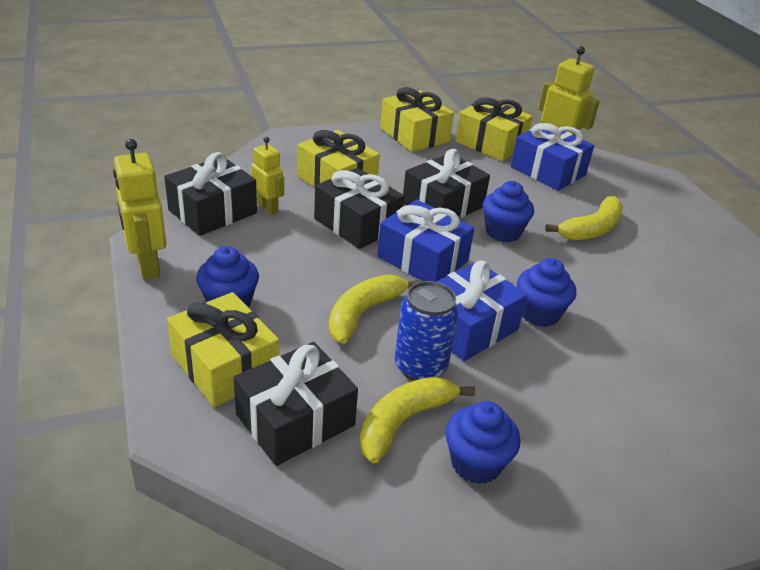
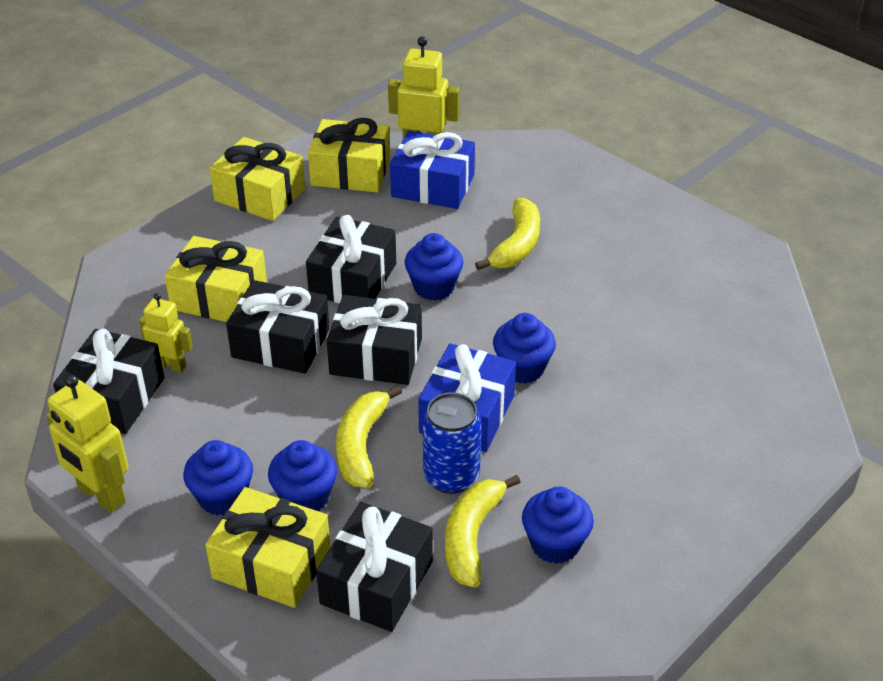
camera: 25 degrees left, 5 degrees up
(290, 331) = (305, 497): none -> blue cupcake
(422, 259) = (376, 356): blue gift -> black gift

